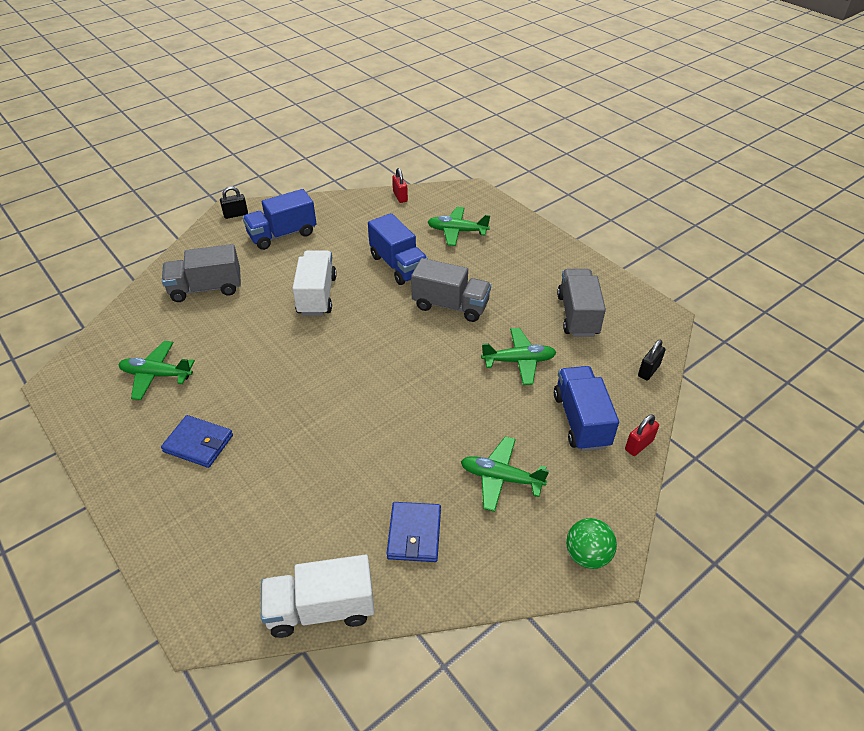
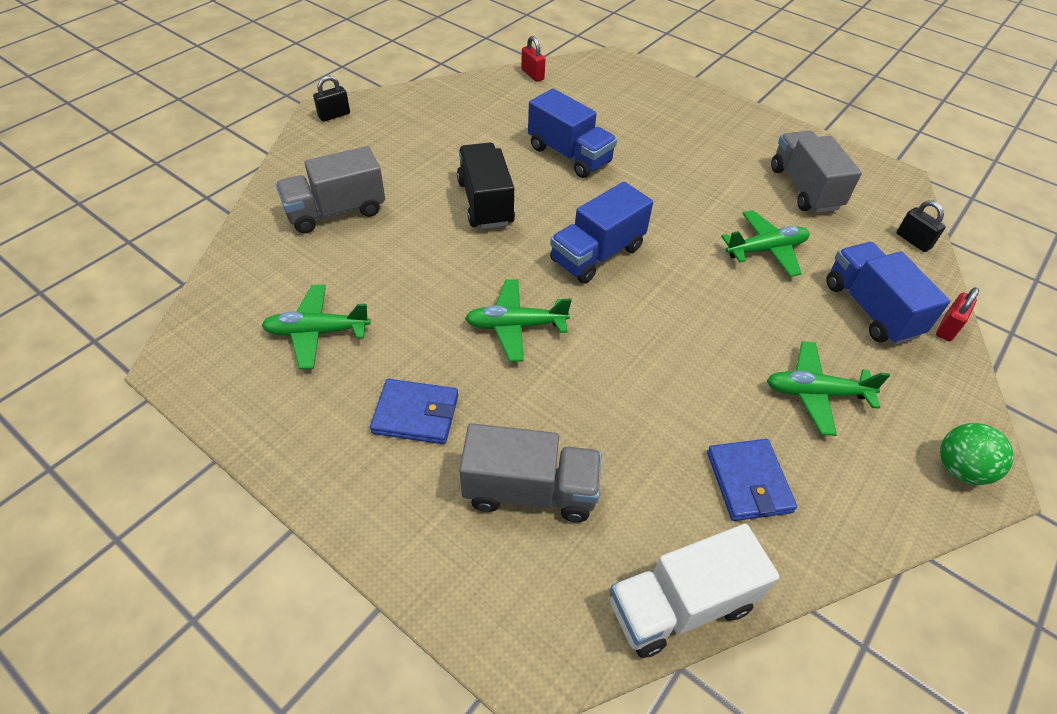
camera: 15 degrees left, 5 degrees up
(282, 235) = (406, 134): blue truck -> blue truck (597, 254)
(317, 295) = (485, 203): white truck -> black truck
(450, 305) = (654, 195): grey truck -> grey truck (530, 490)
(457, 231) = (619, 108): green plane -> green plane (515, 326)
(648, 370) = (913, 241): black padlock -> black padlock turned 60 degrees counterclockwise

